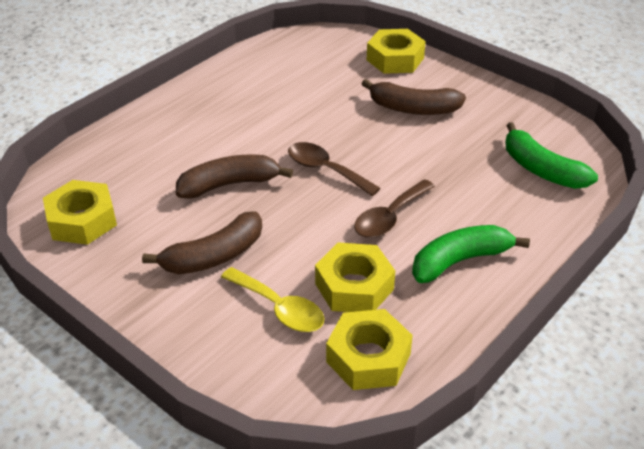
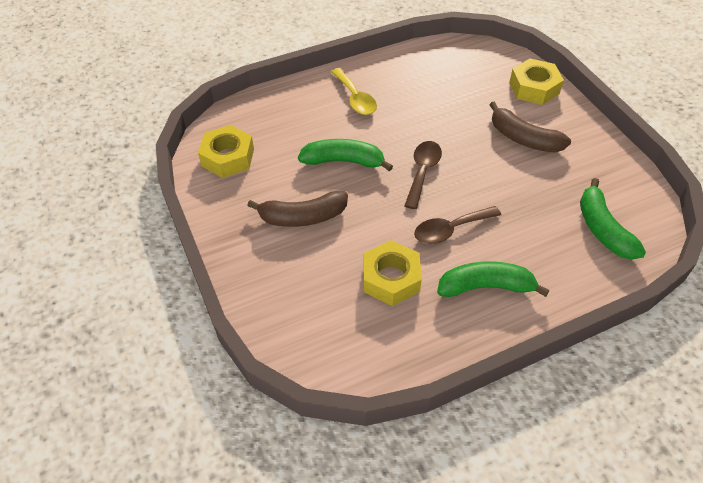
camera: 25 degrees right, 10 degrees up
(229, 184) = (344, 161): brown banana -> green banana
(279, 308) = (327, 276): yellow spoon -> yellow spoon (355, 98)
(325, 170) = (422, 172): brown spoon -> brown spoon turned 45 degrees clockwise
(368, 357) = (370, 340): yellow nut -> none

